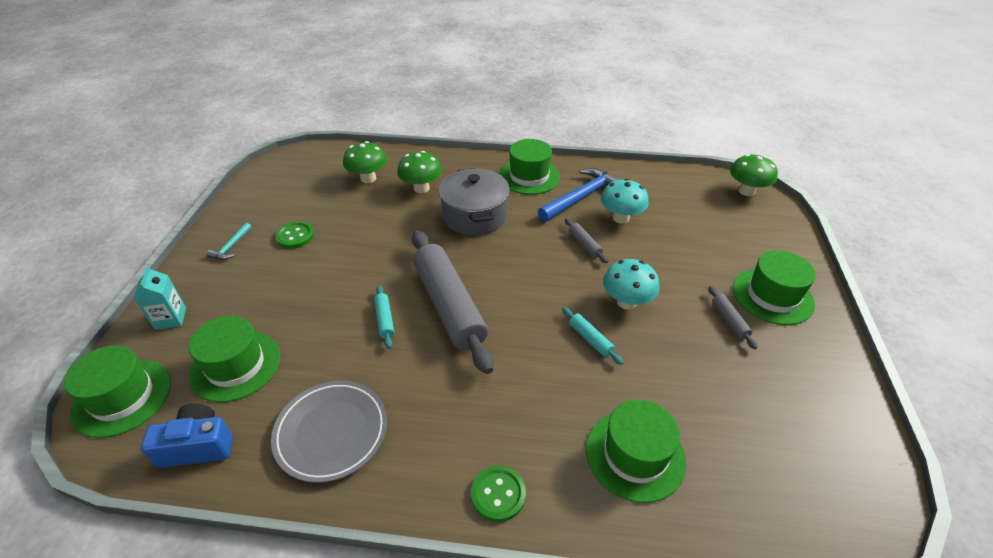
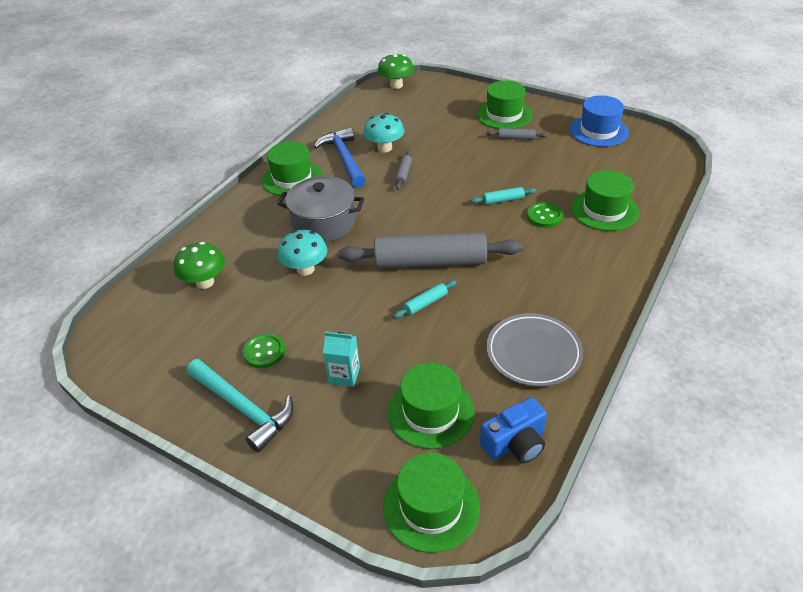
camera: 65 degrees left, 0 degrees up
(170, 318) = (334, 466): turquoise carton -> turquoise carton (344, 375)
(197, 446) = (515, 443): blue camera -> blue camera turned 135 degrees counterclockwise
(231, 246) = (243, 408): turquoise hammer -> turquoise hammer, size x2.07
(384, 320) = (425, 303): turquoise rolling pin -> turquoise rolling pin turned 45 degrees counterclockwise
(421, 188) = (254, 247): green mushroom -> none
(498, 494) = (614, 275): green button -> green button (544, 216)
(584, 244) = (403, 174): grey rolling pin -> grey rolling pin turned 75 degrees counterclockwise
(626, 302) = (476, 173): turquoise mushroom -> turquoise mushroom (305, 269)
(827, 410) = (598, 131): none -> blue hat

